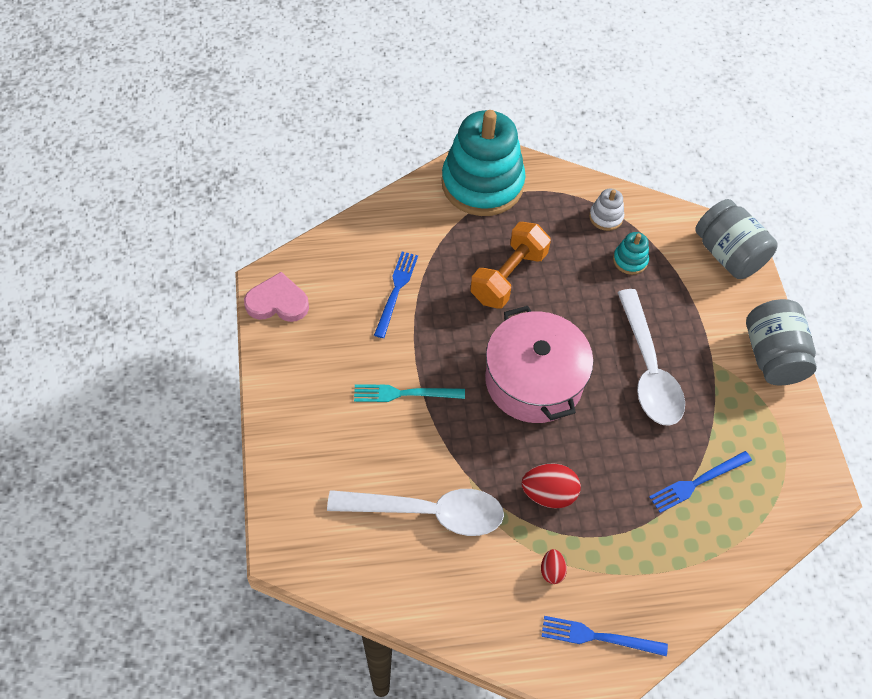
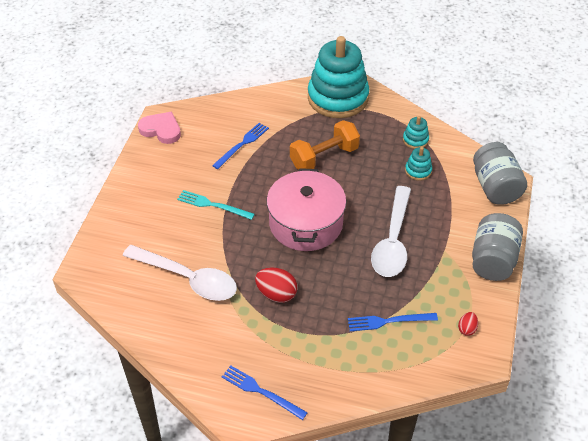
camera: 25 degrees right, 10 degrees down
(552, 571) = (251, 341): red egg -> red egg (467, 329)
(606, 217) = (415, 140): white stacking toy -> turquoise stacking toy

